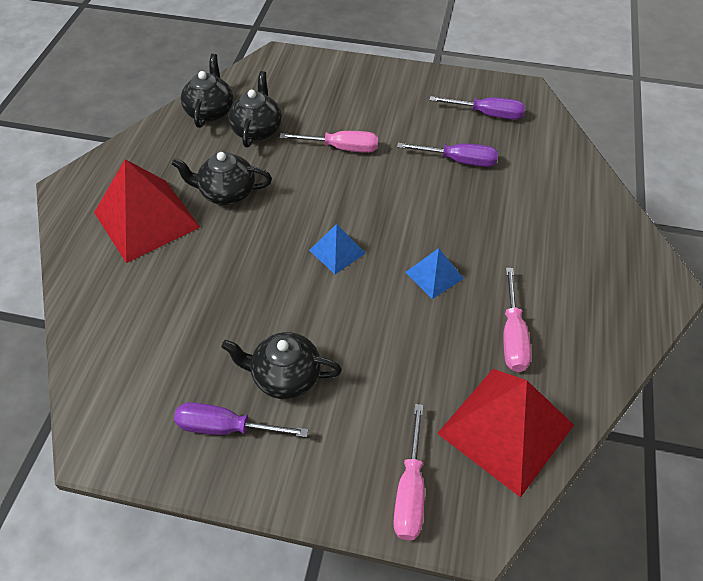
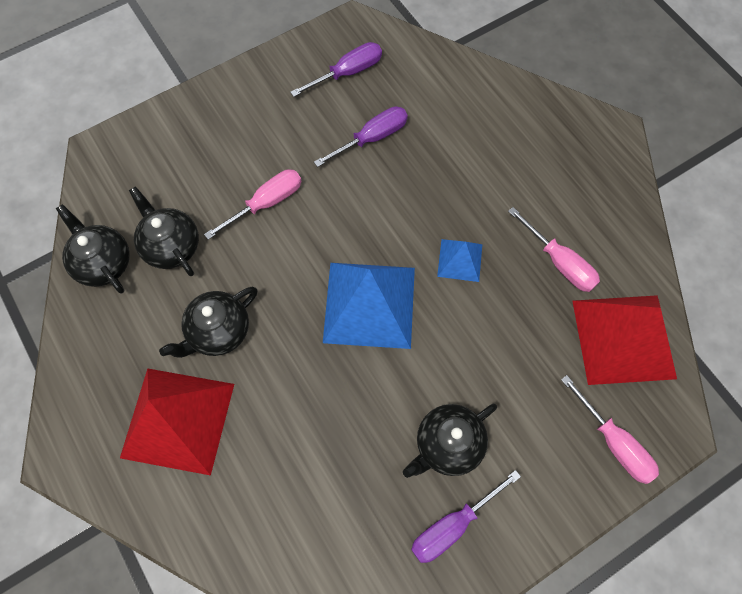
camera: 45 degrees left, 15 degrees up
(337, 251) = (369, 304): blue pyramid -> blue pyramid, size x2.03

